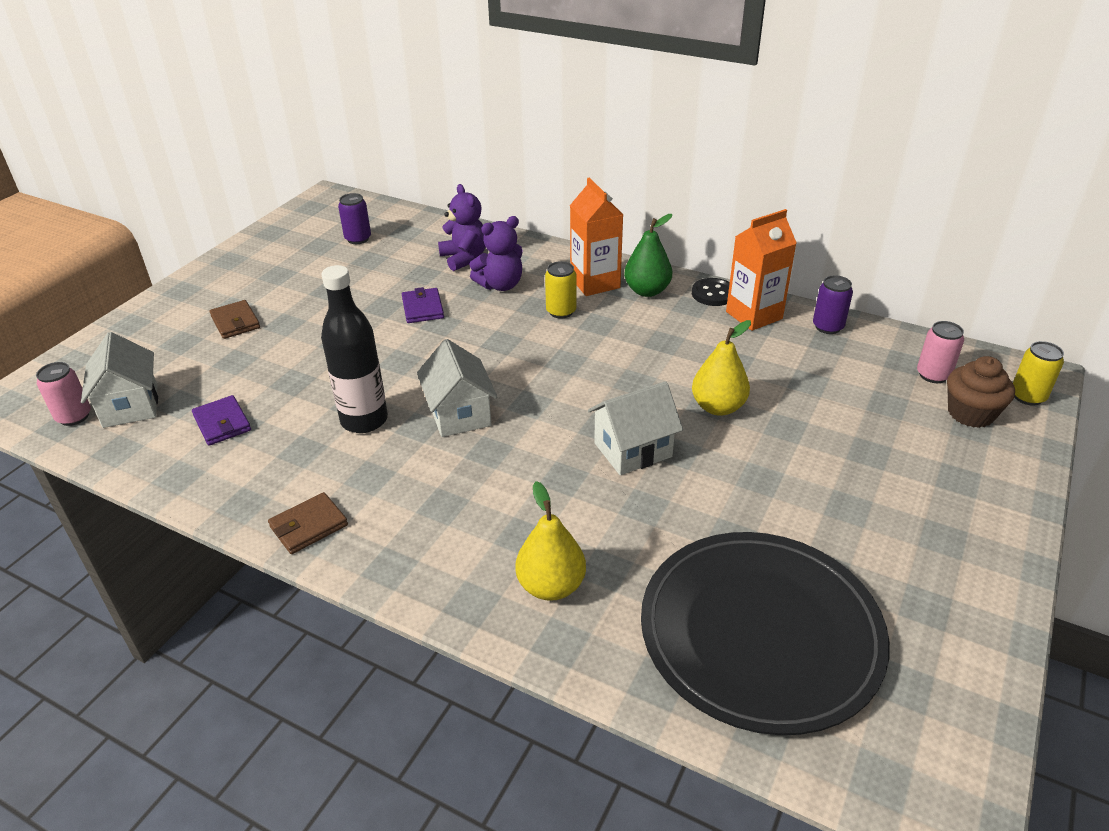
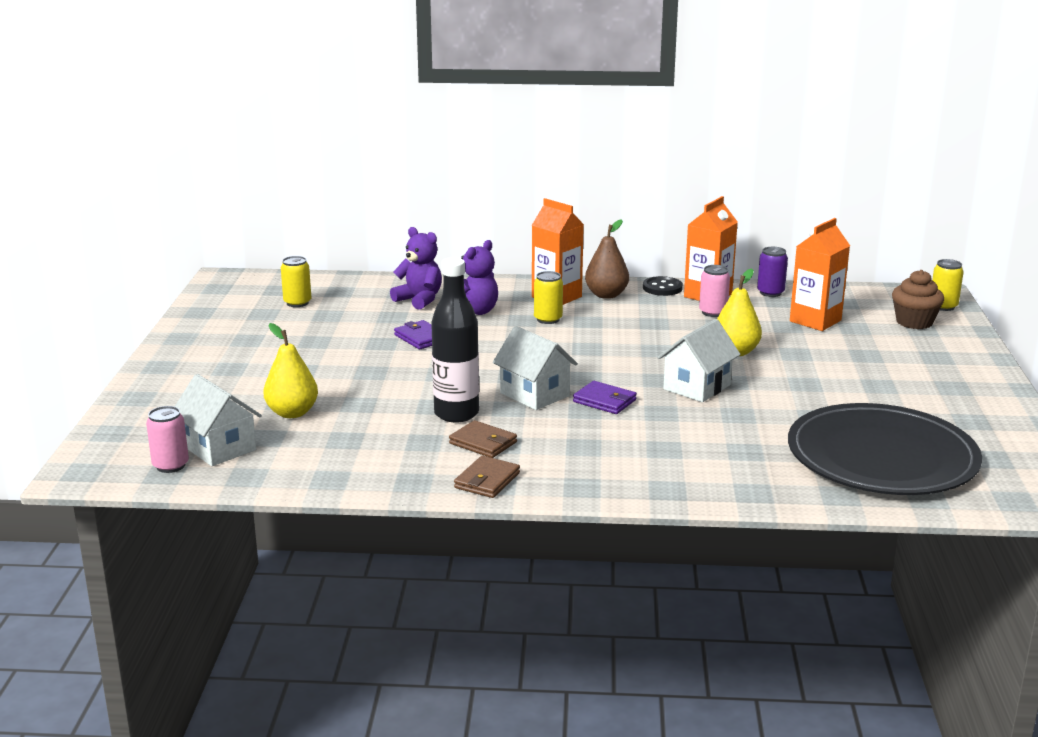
camera: 25 degrees left, 15 degrees down
(222, 423) = (327, 441): purple wallet -> purple wallet (604, 401)
(235, 322) = (249, 377): brown wallet -> brown wallet (483, 443)
(358, 239) = (297, 303): purple can -> yellow can
(551, 586) = (716, 468): yellow pear -> yellow pear (292, 413)
(647, 291) = (606, 295): green pear -> brown pear
(848, 382) = (815, 321): none -> orange carton
(933, 375) = (870, 306): pink can -> pink can (713, 312)

